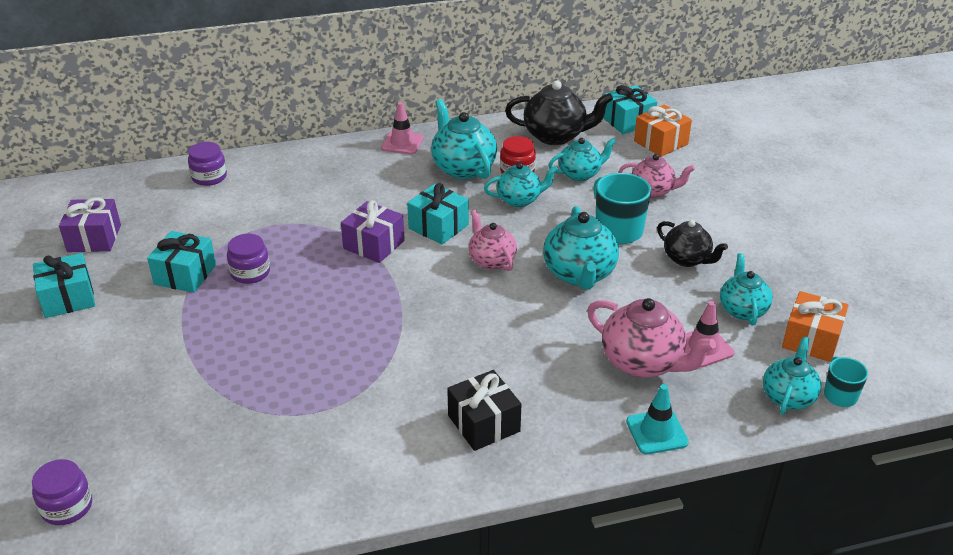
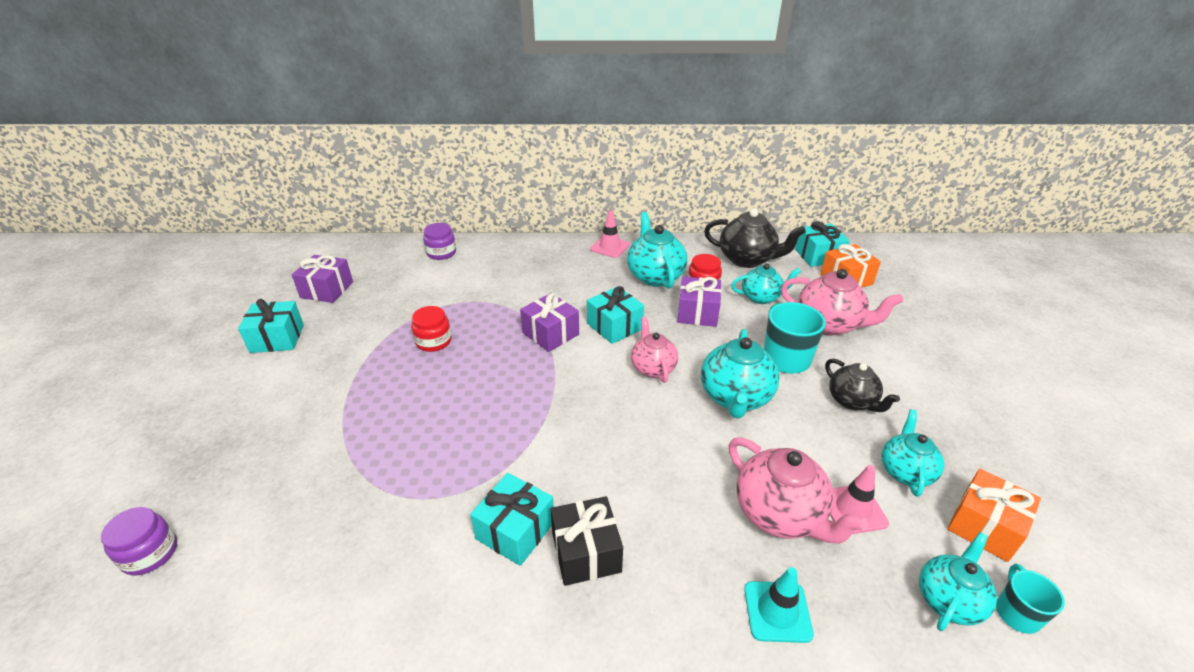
camera: 15 degrees right, 0 degrees up
(185, 274) = (380, 334): turquoise gift -> turquoise gift (515, 530)
(250, 273) = (433, 341): purple jar -> red jar
(519, 200) = (697, 313): turquoise teapot -> purple gift
(653, 191) = (829, 324): pink teapot -> pink teapot, size x1.53

